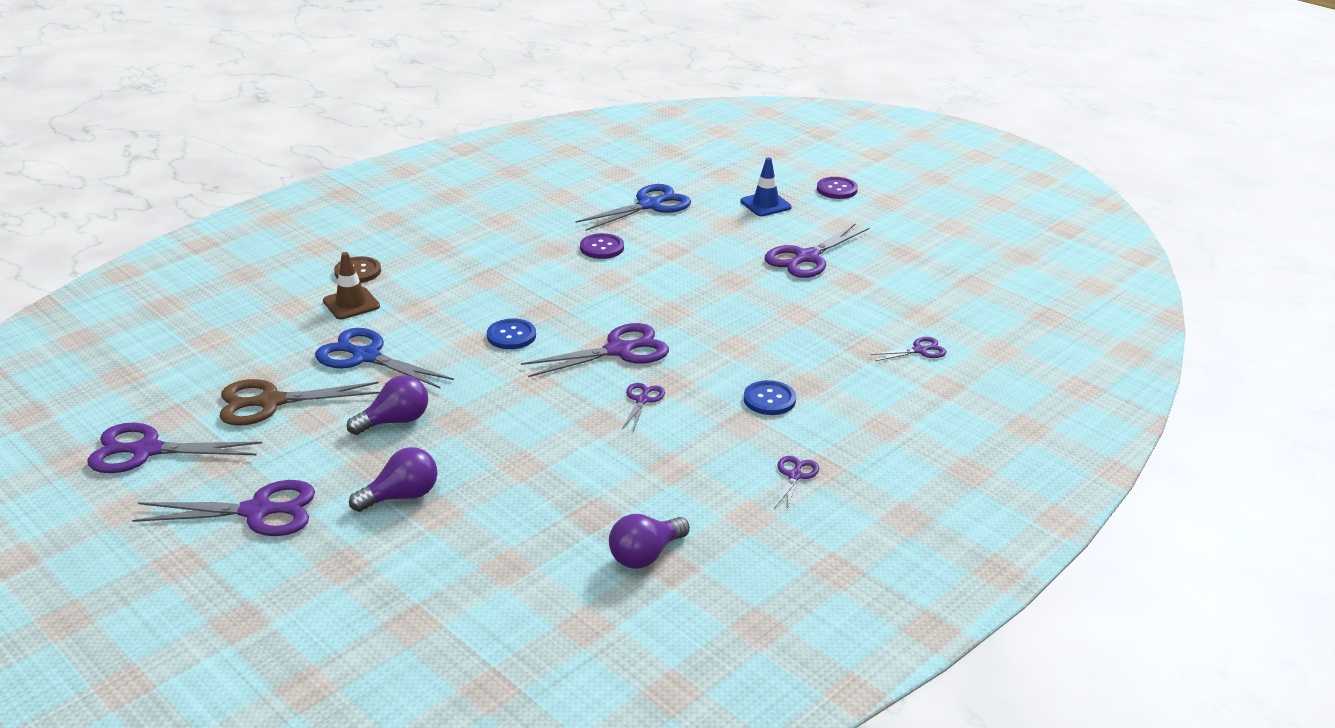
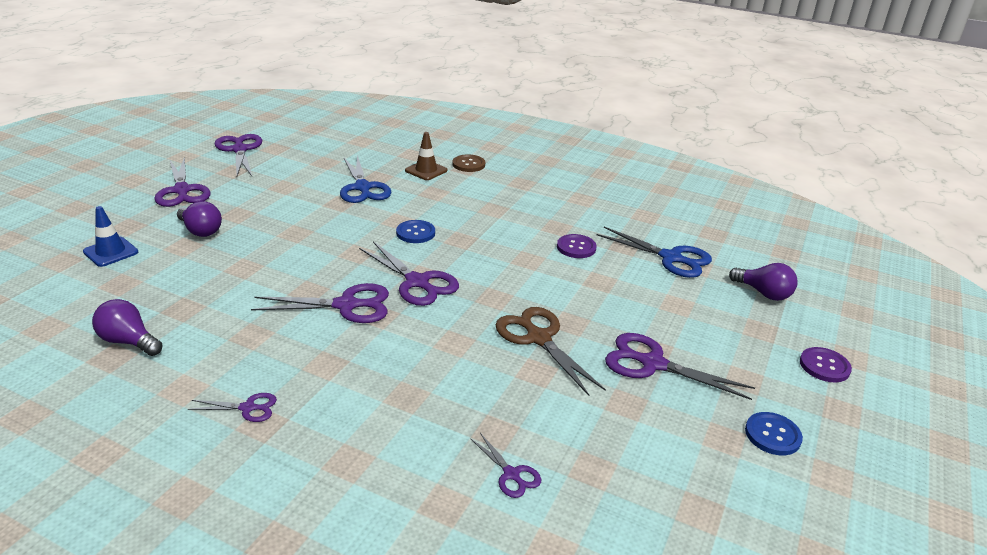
camera: 70 degrees right, 0 degrees up
(270, 402) = (298, 171): brown scissors -> brown scissors (538, 338)
(366, 357) = (363, 188): blue scissors -> blue scissors turned 150 degrees clockwise
(395, 421) = (288, 212): purple light bulb -> purple light bulb (763, 293)
(642, 400) = (346, 305): purple scissors -> purple scissors, size x1.90
(765, 204) = (739, 322): blue traffic cone -> blue traffic cone (111, 252)
(769, 399) = (371, 375): blue button -> blue button (772, 435)

